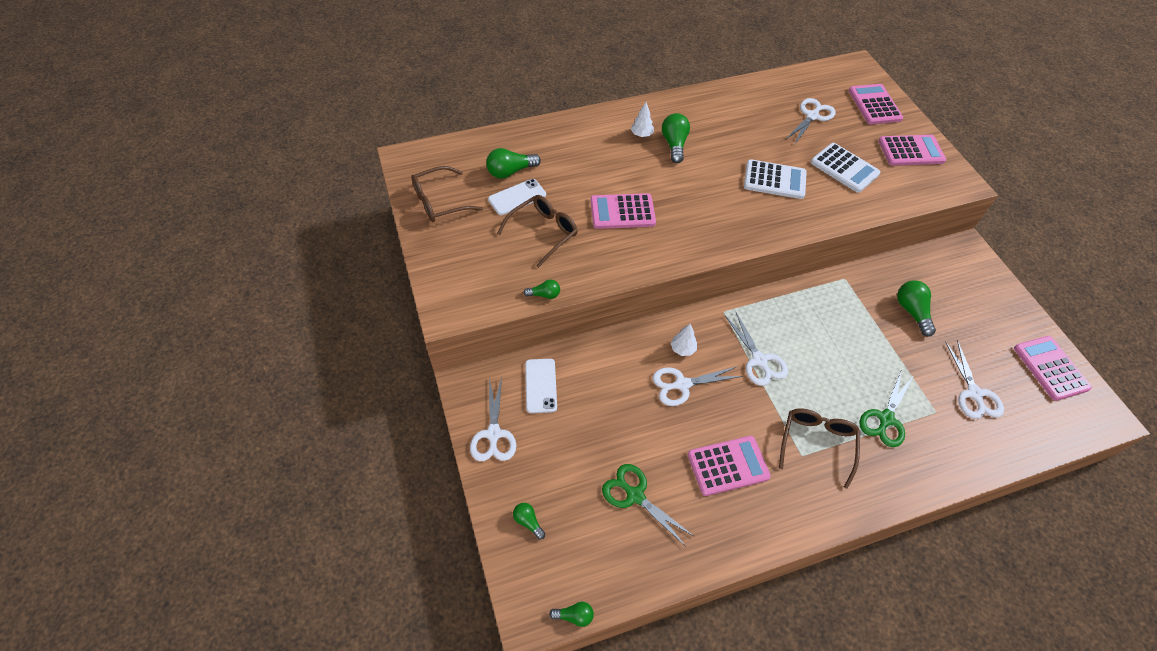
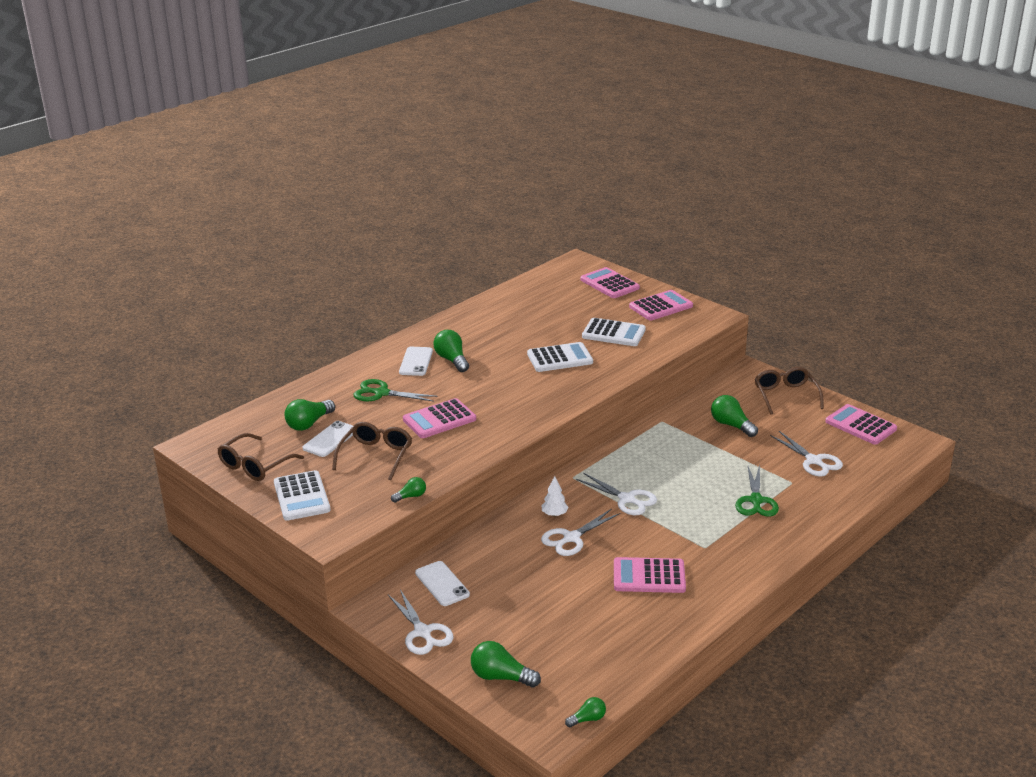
camera: 25 degrees left, 25 degrees down
(455, 254) = (301, 496): none -> white calculator
(528, 522) = (501, 677): green light bulb -> green light bulb, size x1.73
(635, 496) = (583, 624): green scissors -> green scissors (381, 393)
(641, 134) = (416, 362): white tree -> white phone
(728, 466) = (649, 576): pink calculator -> pink calculator turned 135 degrees counterclockwise
(812, 116) = (561, 306): white scissors -> none
(817, 443) = (712, 535): brown glasses -> brown glasses (785, 395)

